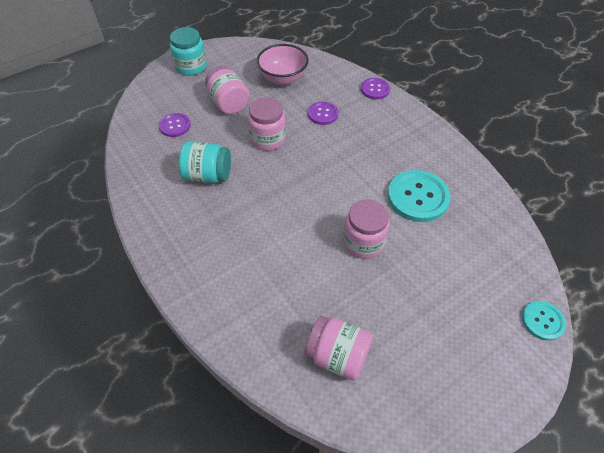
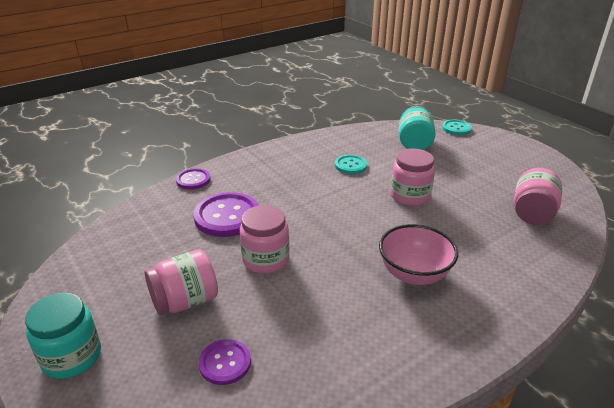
camera: 90 degrees left, 20 degrees down
(208, 175) = (331, 313): turquoise jar -> turquoise jar (414, 143)
(283, 79) = (147, 248): pink bowl -> pink bowl (414, 274)
(323, 114) = (227, 216): purple button -> purple button, size x1.76
(418, 197) = (350, 165): turquoise button -> turquoise button, size x0.57

